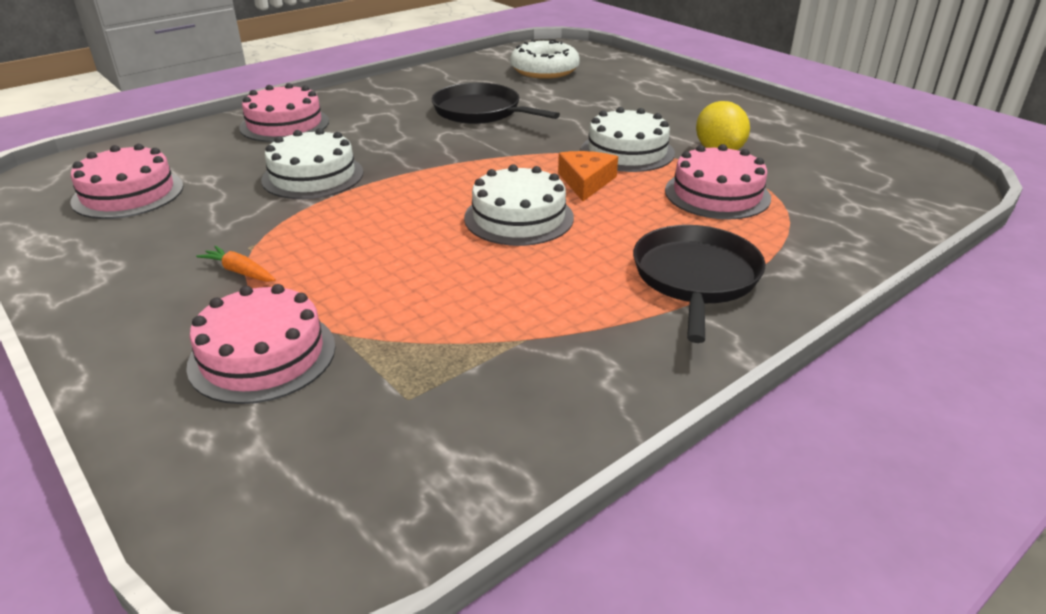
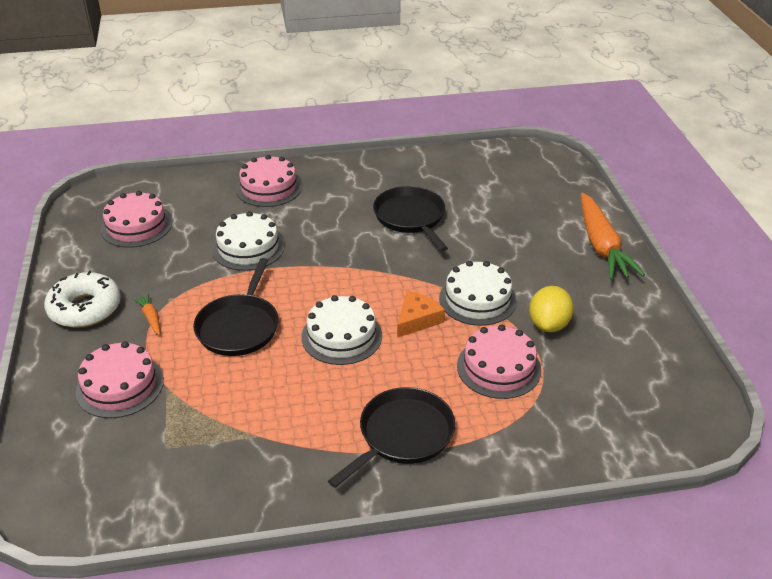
camera: 30 degrees right, 5 degrees up
(379, 245) = (239, 327): none -> black pan
(544, 70) = (504, 182): white donut -> white donut (85, 308)
(689, 90) = (601, 246): none -> orange carrot

